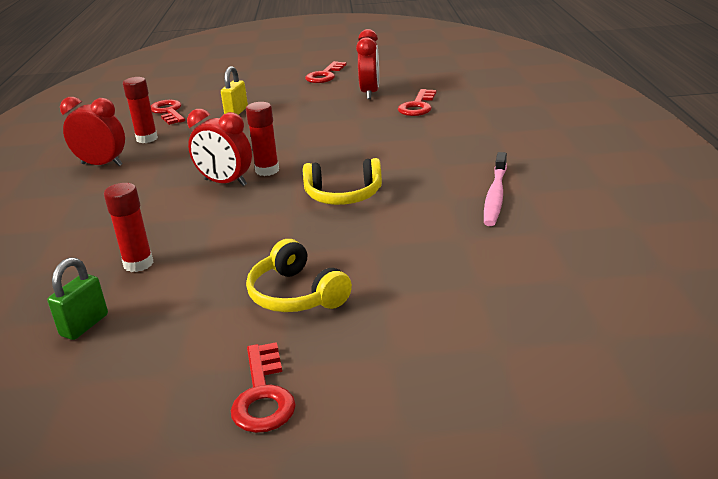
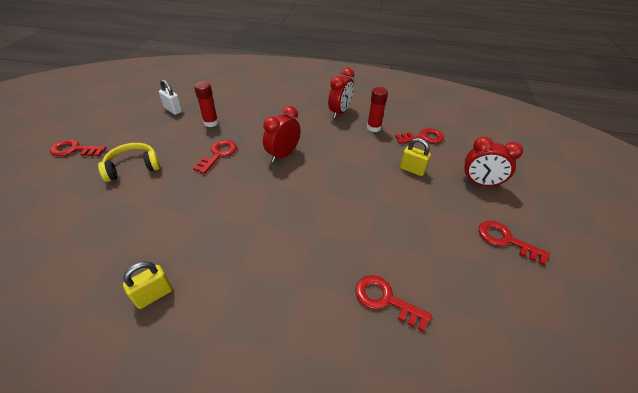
camera: 100 degrees right, 15 degrees up
(84, 325) = (173, 110): green padlock -> white padlock
(237, 229) = (218, 154): none -> red key
(267, 170) = (290, 174): red glue stick -> none
(343, 195) = (225, 204): yellow headphones -> none
(370, 93) = (439, 267): red clock -> red clock (480, 183)
(495, 195) = (154, 295): pink toothbrush -> yellow padlock

